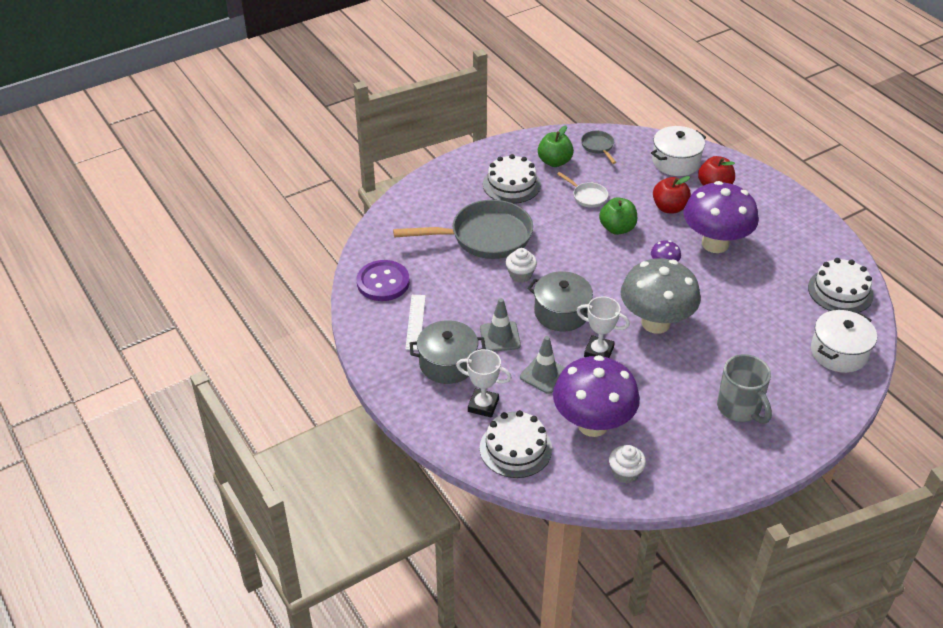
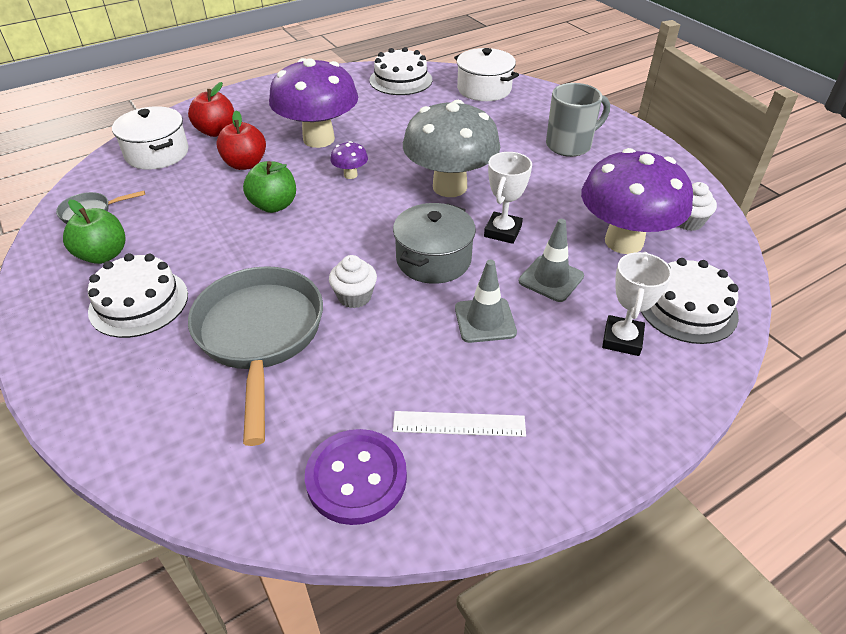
camera: 90 degrees left, 0 degrees up
(447, 363) = (547, 380): grey pot -> none
(587, 196) = (198, 227): white pan -> none

